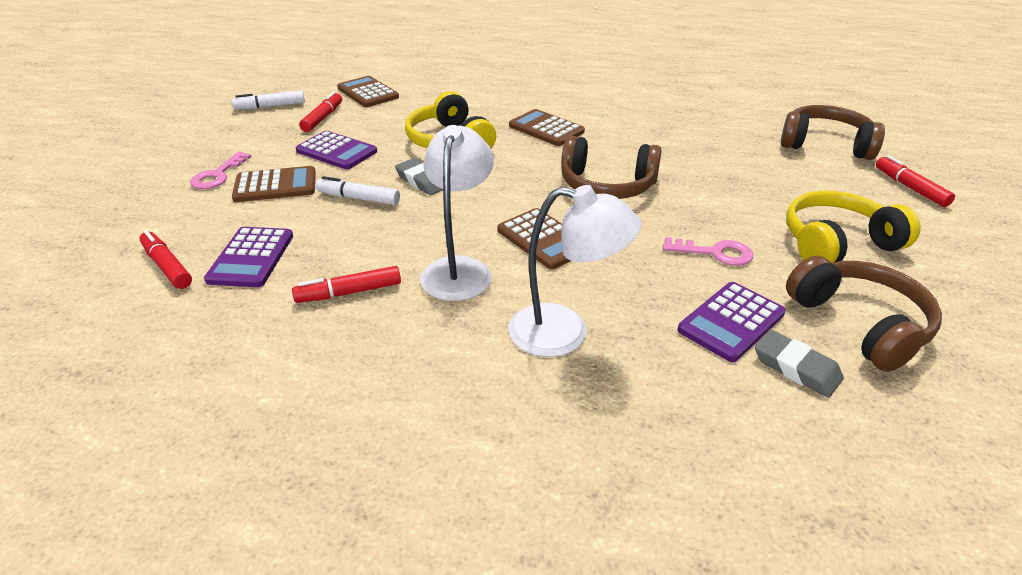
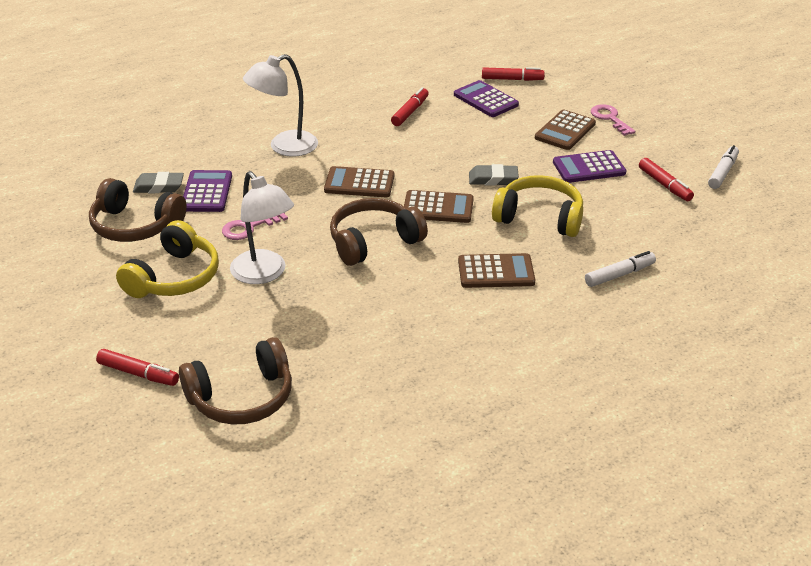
camera: 135 degrees right, 0 degrees up
(359, 198) = (504, 149): white marker -> white marker (619, 275)
(368, 93) = (700, 226): brown calculator -> brown calculator (438, 208)
(459, 269) = (378, 146): white lamp -> white lamp (264, 274)

